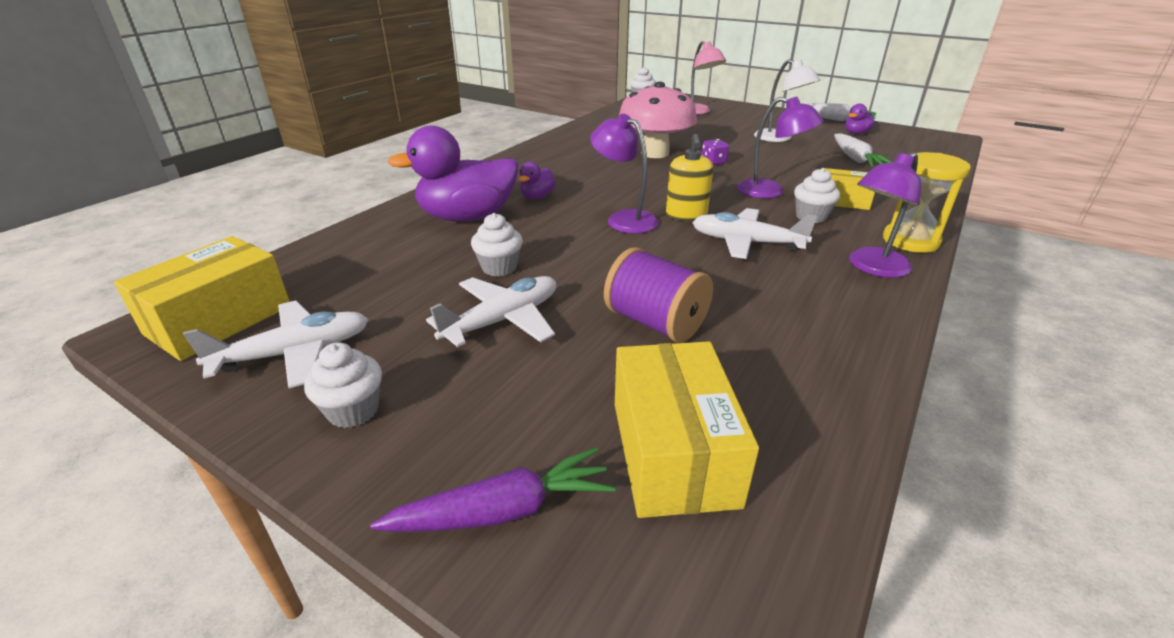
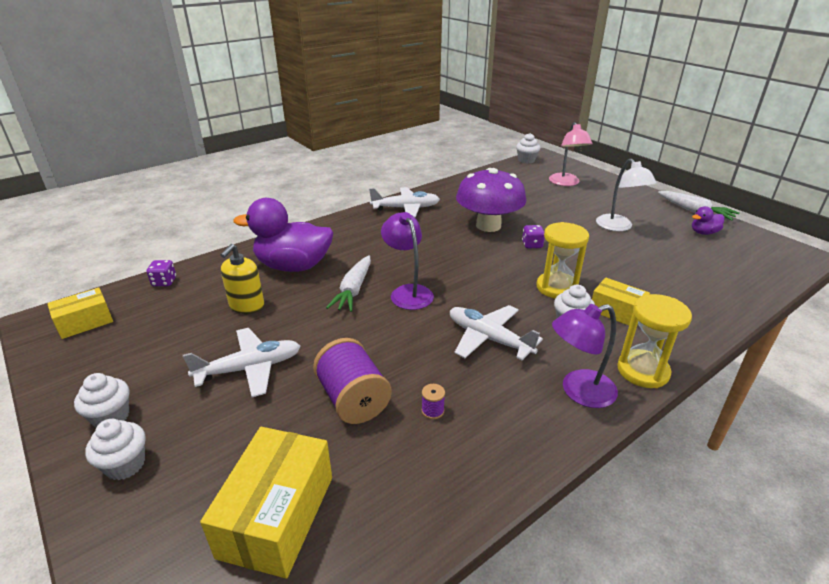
camera: 20 degrees right, 0 degrees up
(219, 320) = (85, 322): yellow box -> yellow box, size x0.61
(295, 353) = (108, 361): white plane -> white plane (406, 208)
(305, 258) = (164, 282): none -> purple dice
(499, 268) = (281, 319): white cupcake -> white cupcake (125, 465)
(503, 511) = (141, 523): purple carrot -> none
(537, 197) = (358, 256): purple duck -> none
(655, 153) = (488, 226): pink mushroom -> purple mushroom
(686, 215) = (461, 299): yellow soap dispenser -> yellow soap dispenser (247, 306)
(750, 313) = (432, 410): none -> purple spool
(770, 191) = (556, 287): purple lamp -> yellow hourglass
(855, 159) = (674, 264): white carrot -> white carrot (353, 290)

